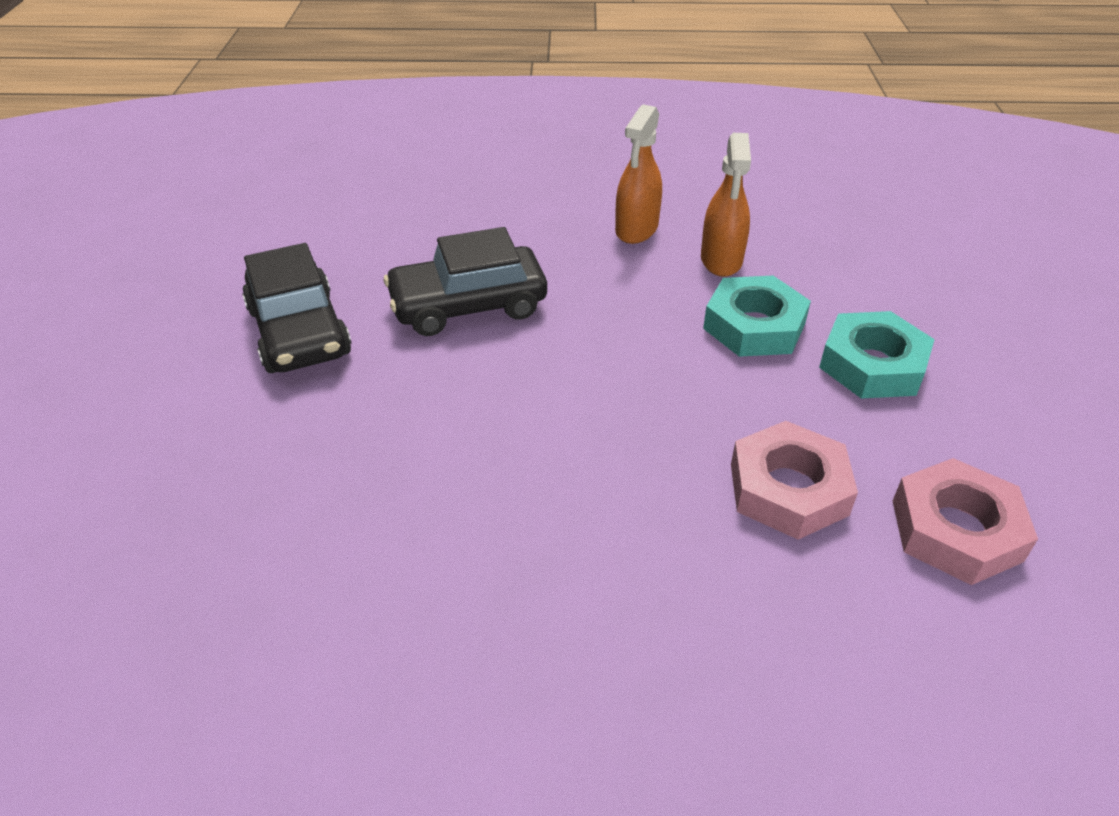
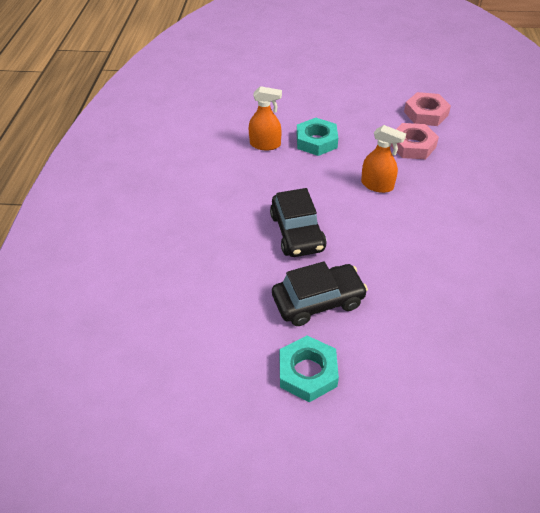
camera: 85 degrees left, 5 degrees up
(636, 229) = (234, 169): orange spray bottle -> orange spray bottle (377, 185)
(872, 364) = (342, 115): turquoise nut -> turquoise nut (307, 372)

